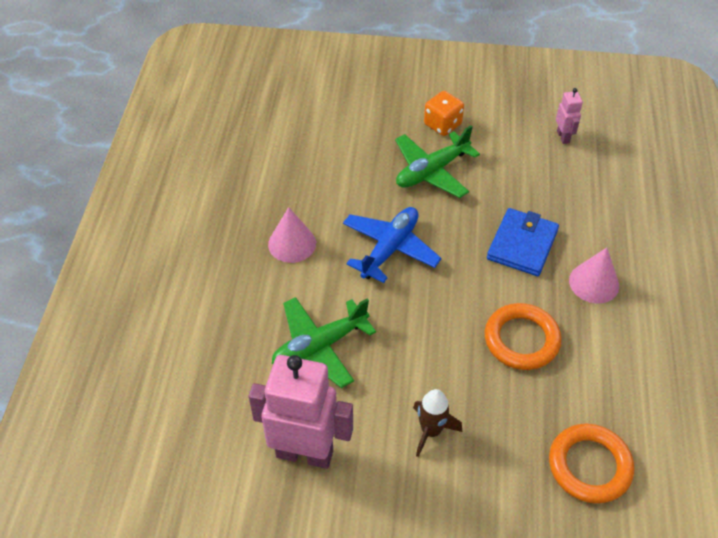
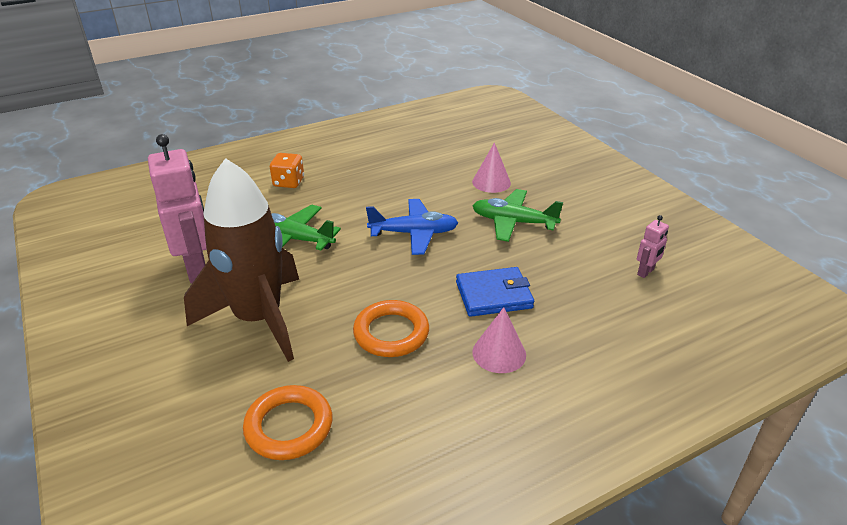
camera: 55 degrees right, 15 degrees down
(292, 243) = (373, 193): pink cone -> pink cone (491, 182)
(431, 431) = (258, 319): brown rocket -> brown rocket, size x2.47
(442, 125) = (568, 209): orange dice -> orange dice (288, 182)

